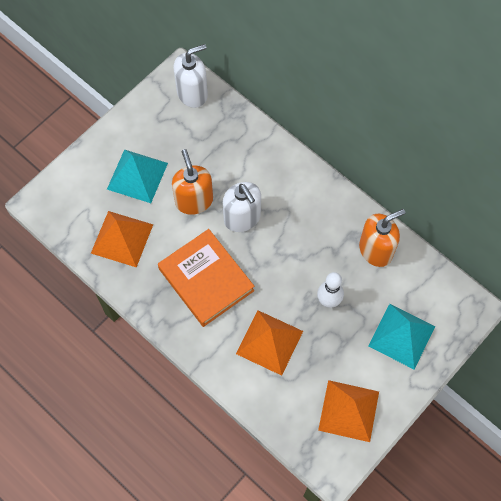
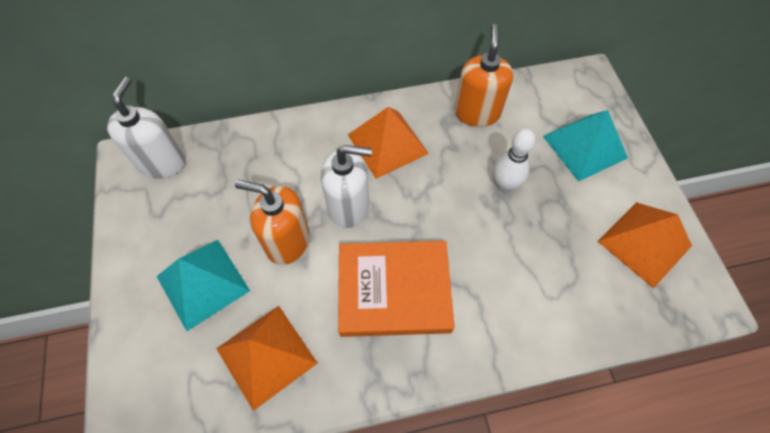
camera: 55 degrees left, 5 degrees down
(269, 342) = (517, 272): orange pyramid -> orange pyramid (387, 144)

